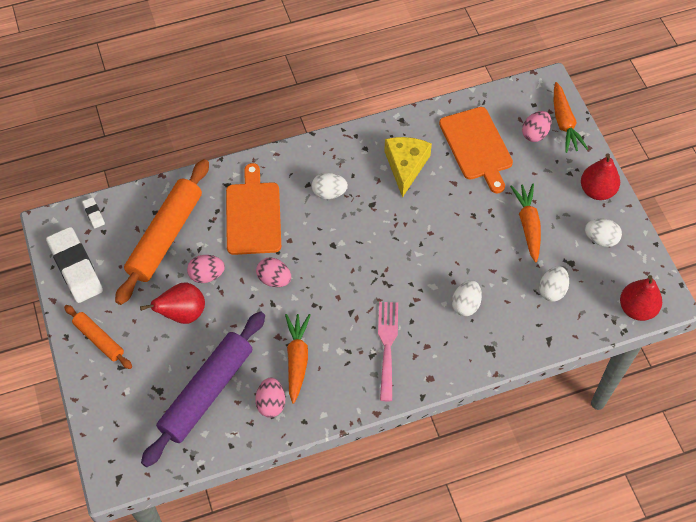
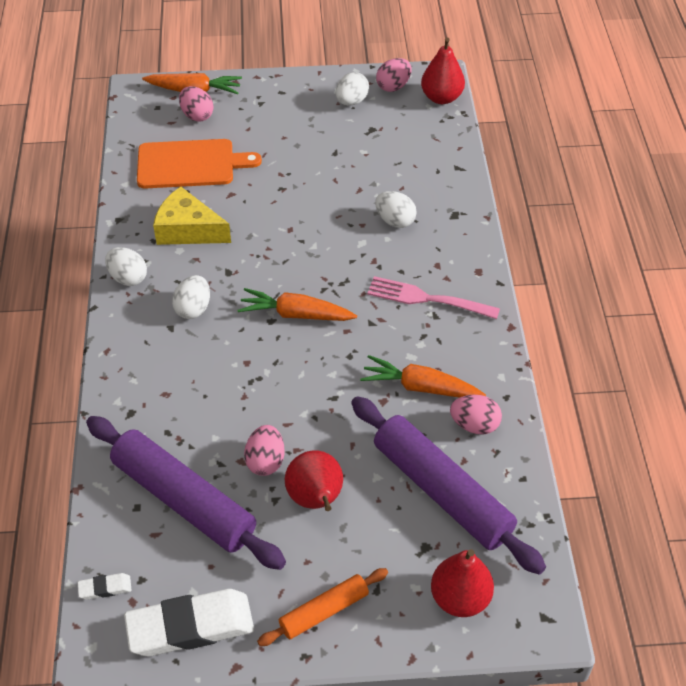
camera: 75 degrees left, 10 degrees down
(165, 236) = (184, 500): orange rolling pin -> purple rolling pin
(253, 215) = (192, 393): orange cutting board -> none
(274, 279) = (299, 389): pink egg -> pink egg (393, 86)
(528, 225) = (312, 149): orange carrot -> orange carrot (295, 314)
(552, 290) = (400, 151): white egg -> white egg (128, 278)
(597, 190) = (291, 89): red pear -> red pear (460, 598)

